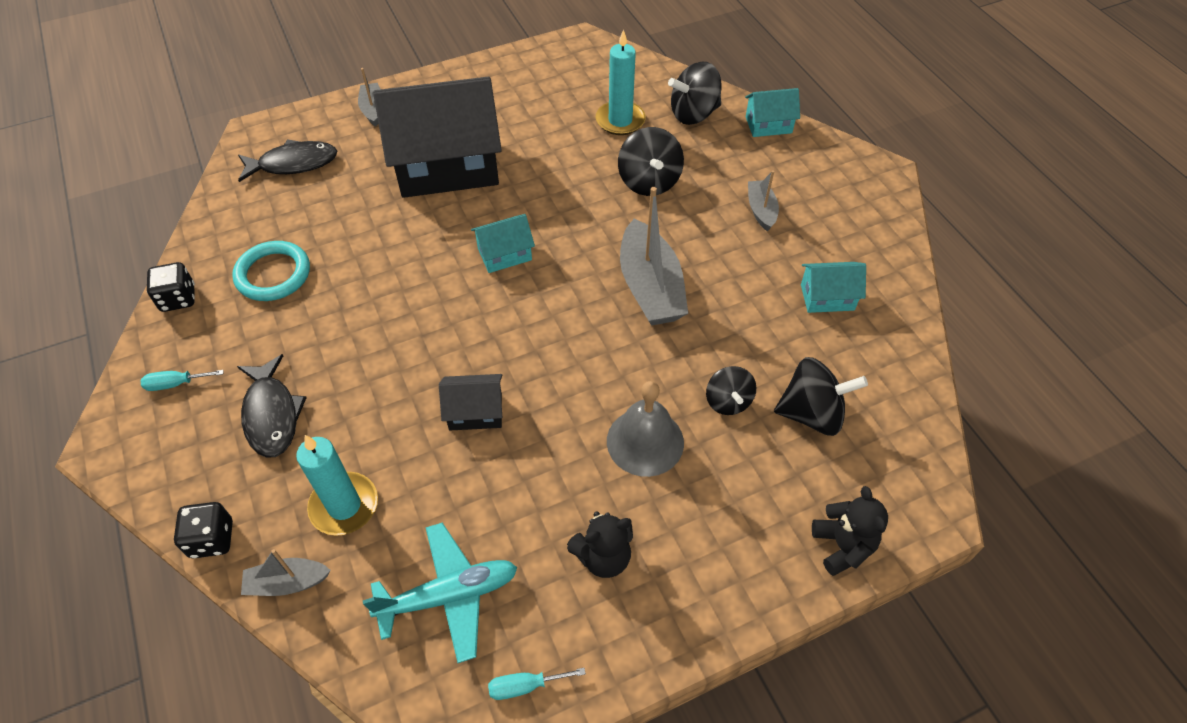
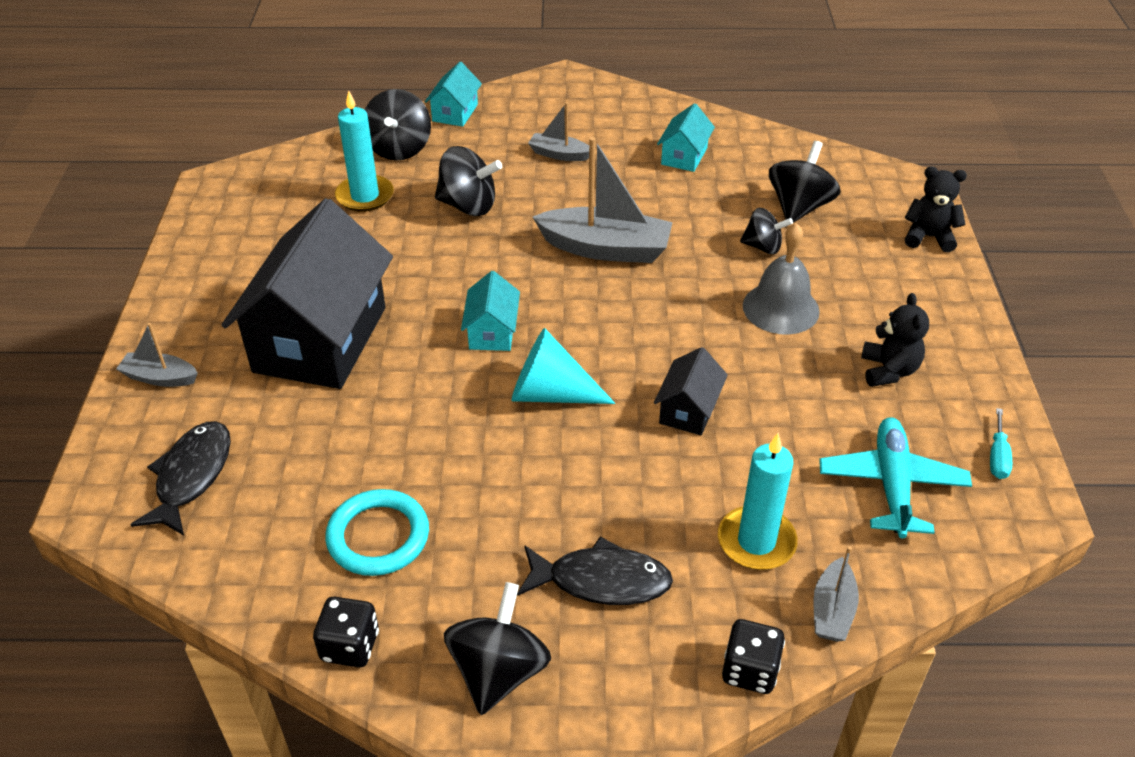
camera: 65 degrees left, 10 degrees down
(176, 384) = (498, 672): turquoise screwdriver -> black spinning top
(452, 315) = (550, 393): none -> turquoise cone

